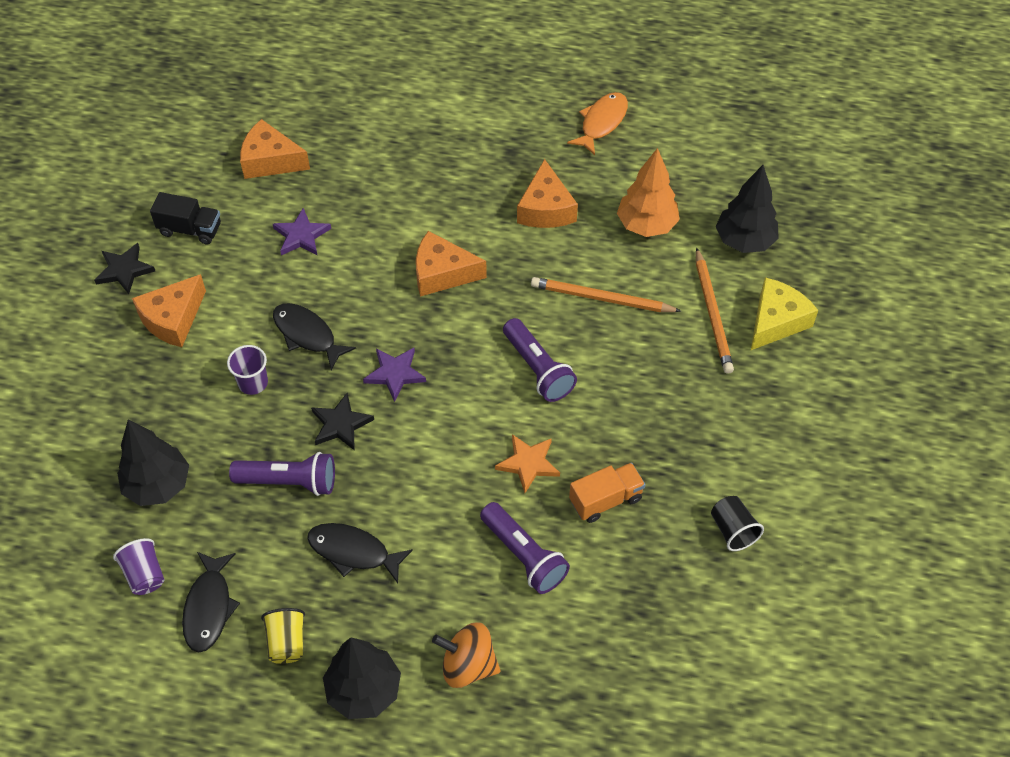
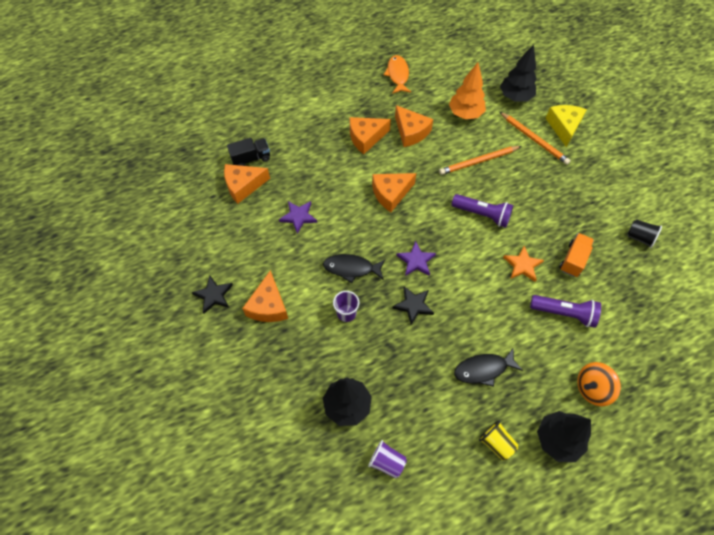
camera: 35 degrees left, 5 degrees up
(190, 229) = (232, 249): black truck -> black truck (251, 159)
(209, 607) = (439, 454): black fish -> none
(289, 481) = (416, 354): purple flashlight -> none
(478, 184) = (366, 138): none -> orange cheese

